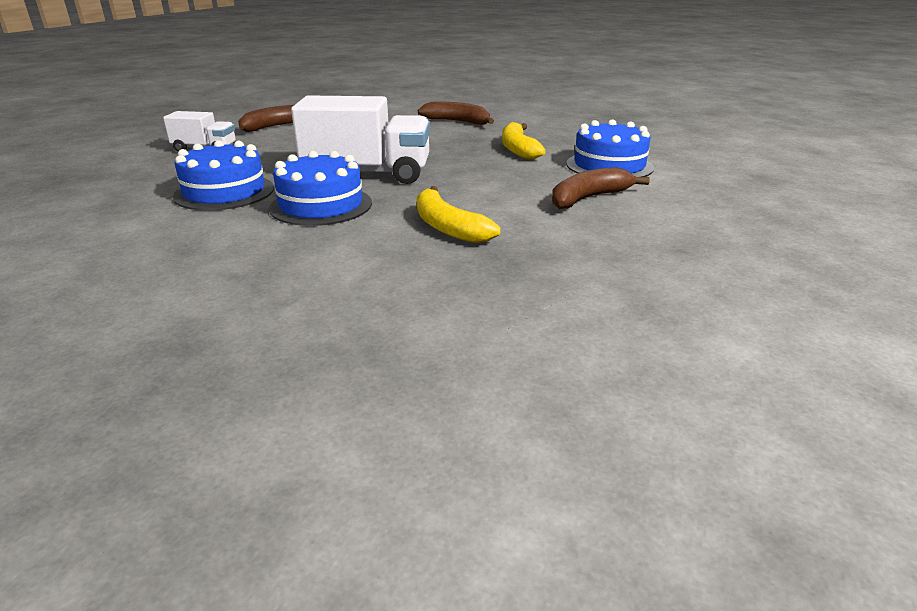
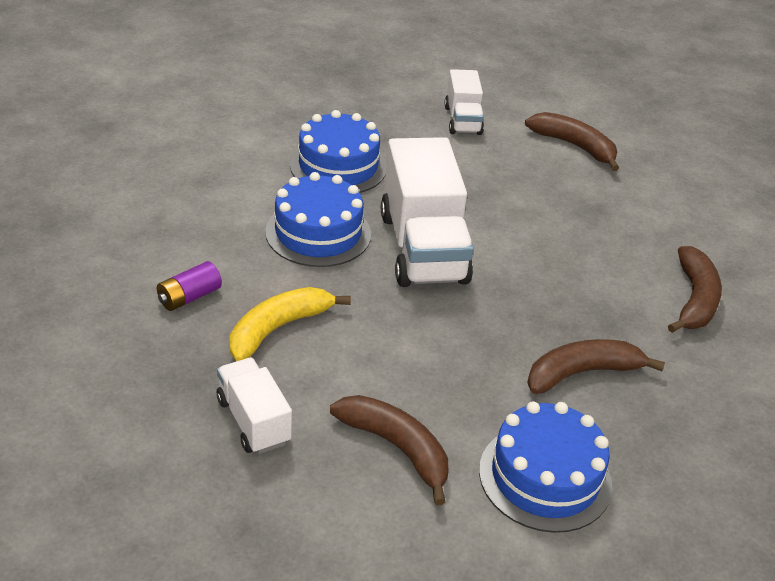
camera: 75 degrees right, 10 degrees up
(386, 262) = (189, 297): none -> purple battery
(518, 149) = (582, 373): yellow banana -> brown banana
(562, 241) = (253, 421): none -> white truck

